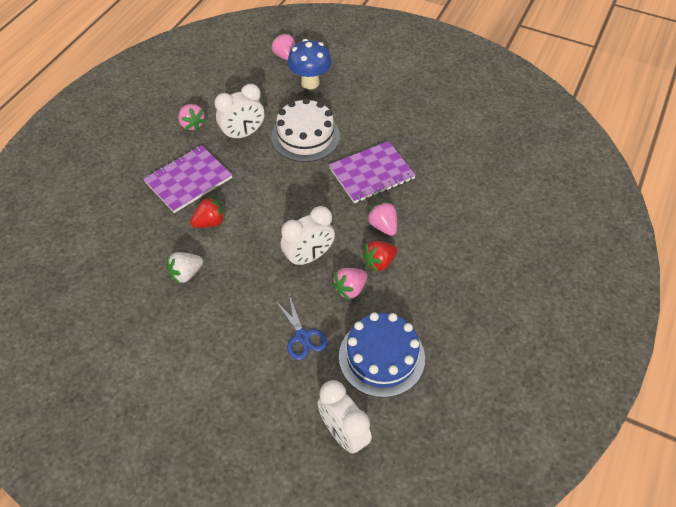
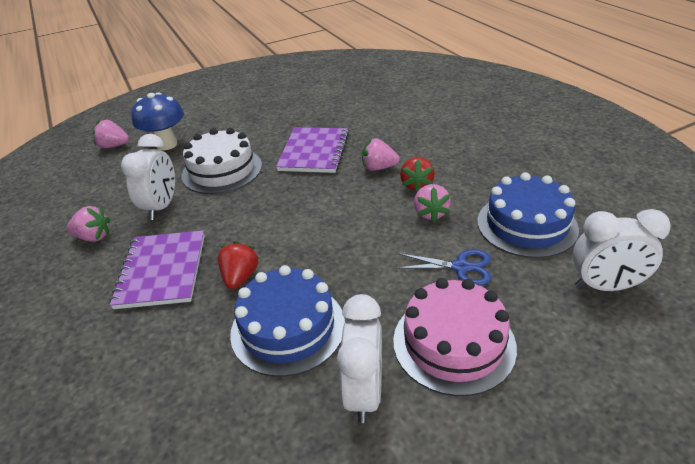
camera: 50 degrees left, 15 degrees down
(186, 274) = (288, 328): white strawberry -> blue cake
(229, 365) = (453, 343): none -> pink cake
(309, 257) = (366, 224): white clock -> white clock (364, 392)

